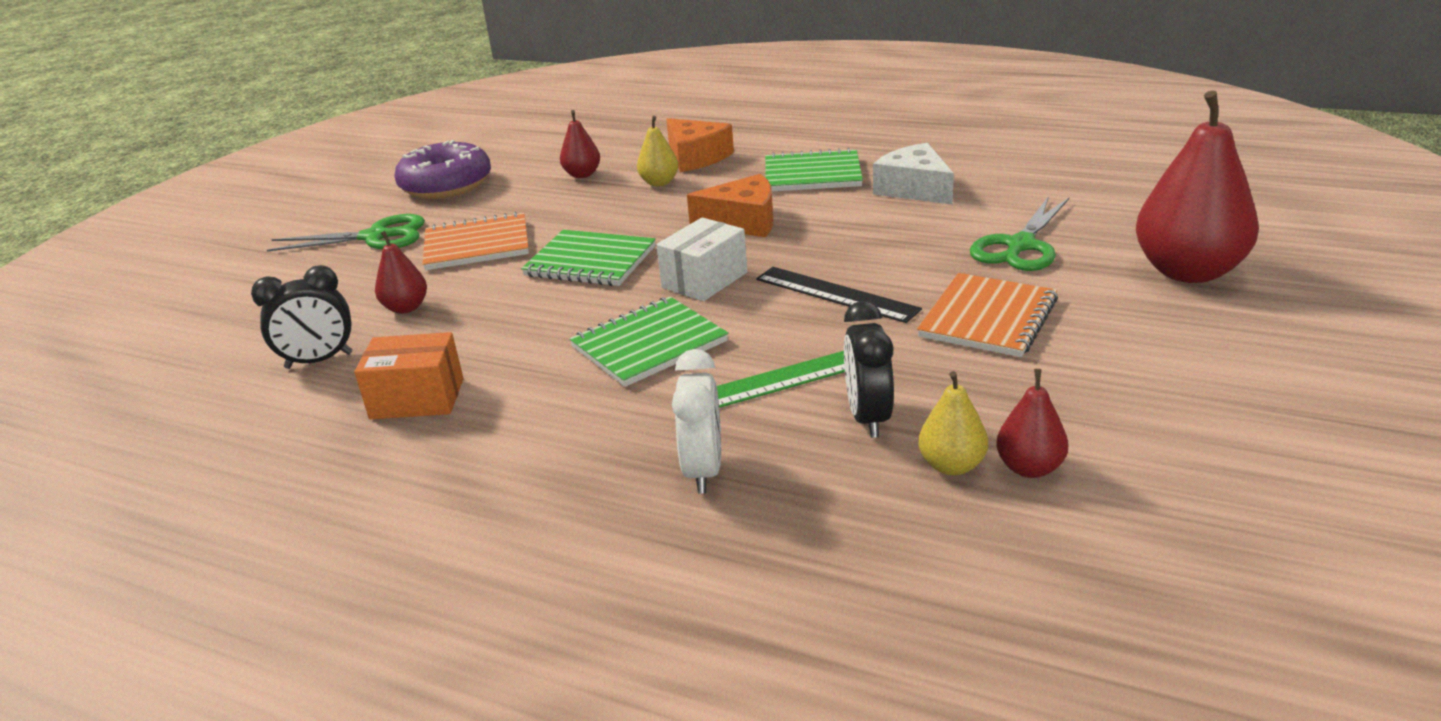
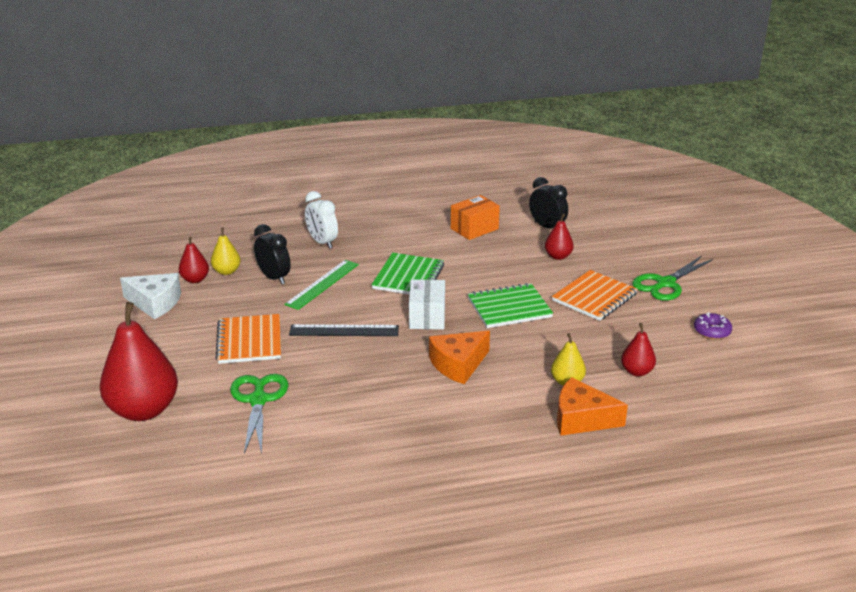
camera: 140 degrees right, 0 degrees up
(319, 360) = (547, 227): black clock -> black clock turned 105 degrees clockwise
(446, 185) = (712, 331): purple donut -> purple donut, size x0.49
(812, 174) = (464, 428): green notebook -> none
(914, 189) = (370, 435): white cheese -> white cheese (155, 303)

